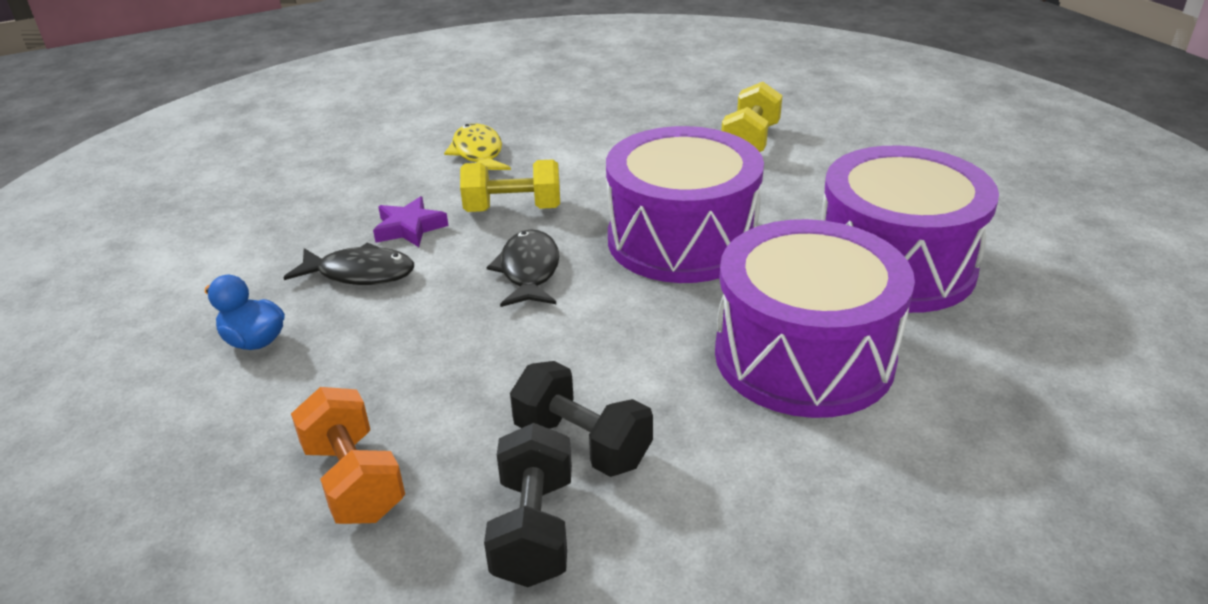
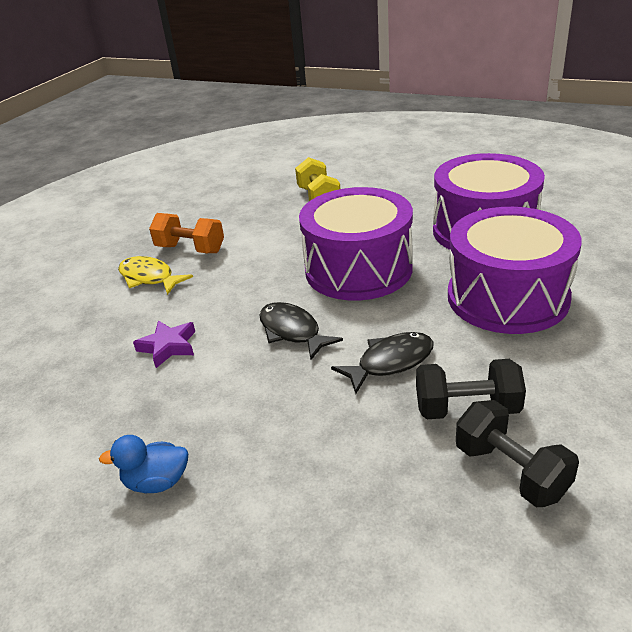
camera: 35 degrees left, 0 degrees up
(354, 480) = (367, 519): orange dumbbell -> orange dumbbell (190, 249)
(360, 273) = (174, 393): black fish -> black fish (390, 362)
(513, 209) = (227, 300): yellow dumbbell -> none

